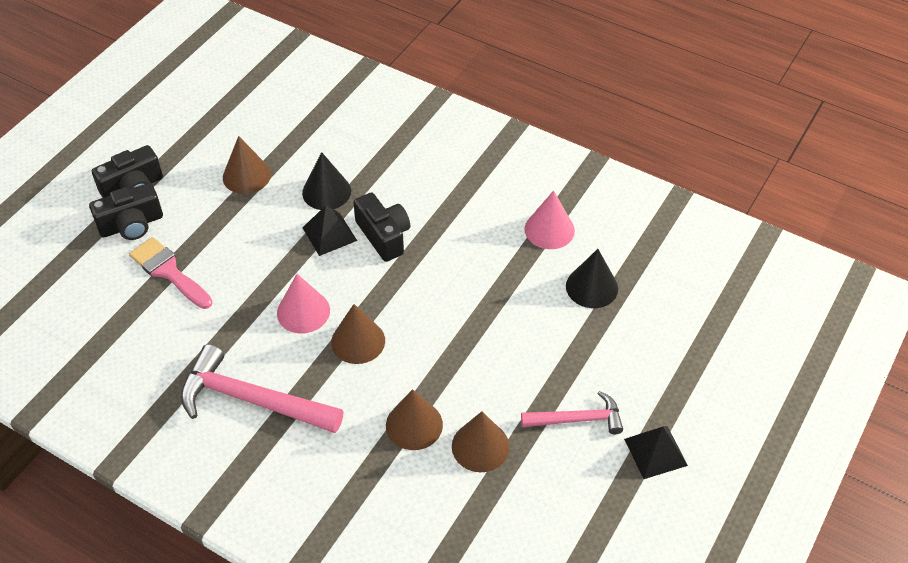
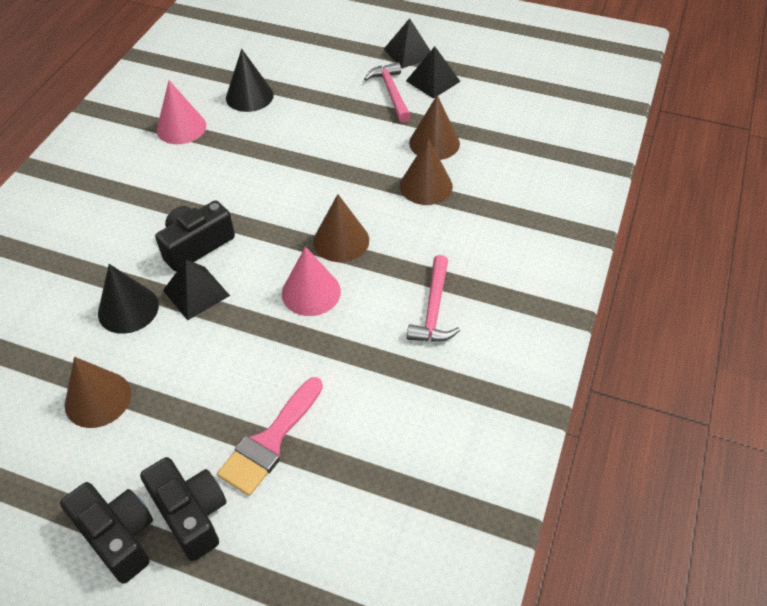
camera: 100 degrees left, 0 degrees up
(252, 400) = (434, 309): pink hammer -> pink hammer, size x0.59
(594, 467) = (433, 81): none -> black pyramid

